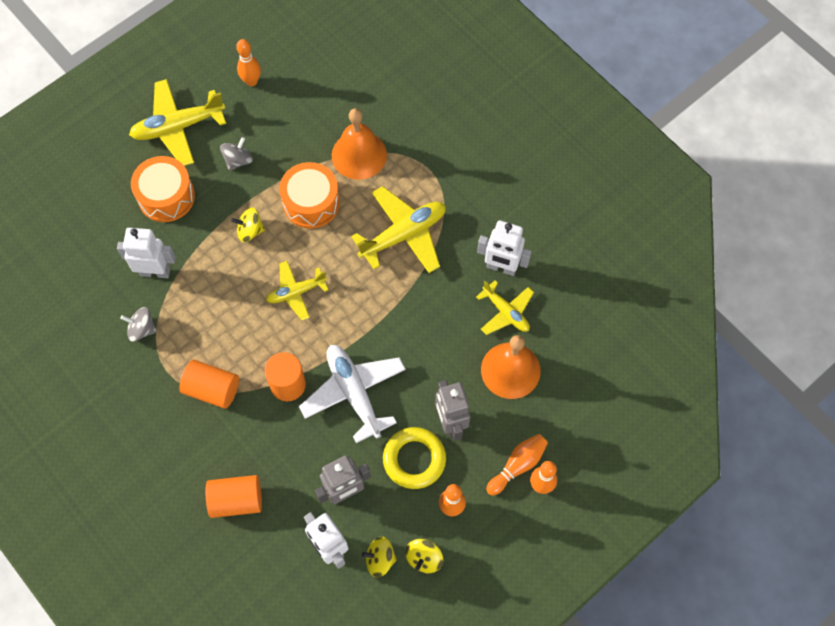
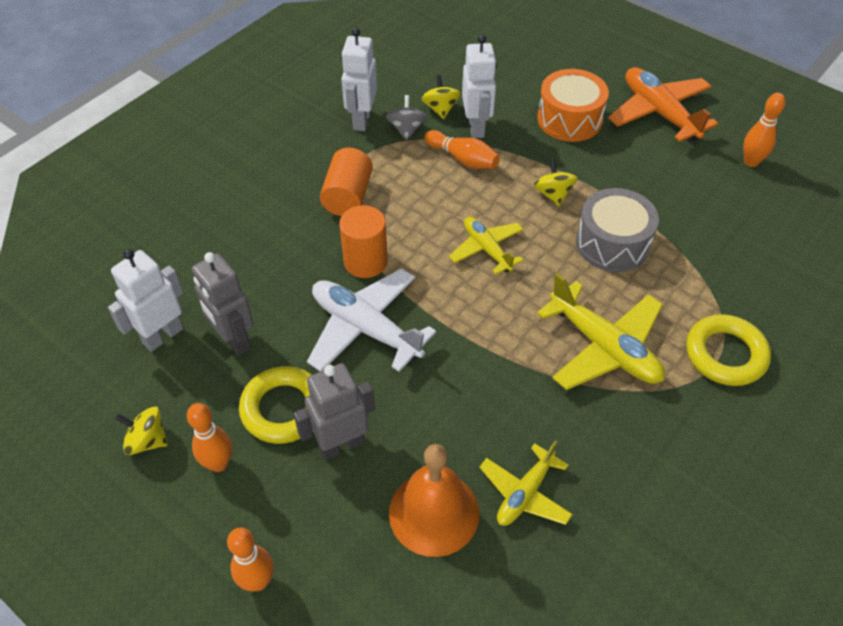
camera: 80 degrees right, 15 degrees down
(178, 127) = (659, 113): yellow plane -> orange plane
(236, 500) = (218, 240): orange cylinder -> none
(238, 160) = (640, 168): grey spinning top -> none
(311, 202) = (612, 243): orange drum -> grey drum
(354, 393) = (366, 328): white plane -> white plane turned 105 degrees counterclockwise
(359, 155) = (701, 280): orange bell -> none
(380, 559) = (147, 391): yellow spinning top -> yellow spinning top (440, 109)
(424, 161) = (725, 354): none -> yellow ring
(501, 267) = (595, 477): white robot -> white robot (361, 120)
(517, 465) = (286, 543): orange bowling pin -> orange bowling pin (463, 159)

